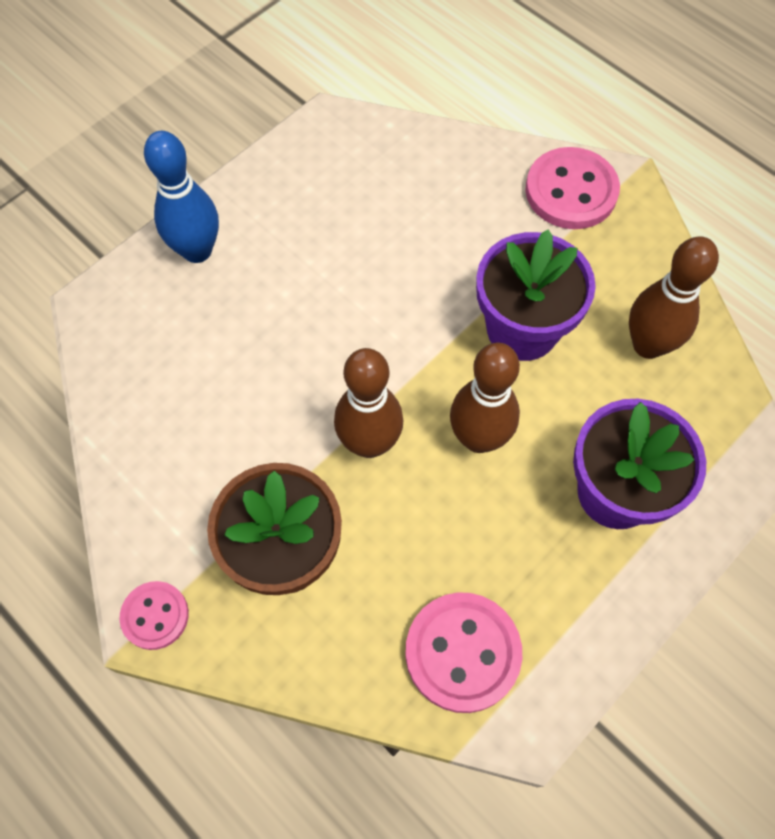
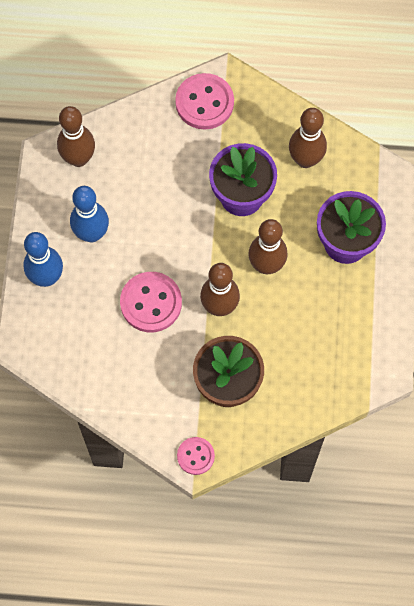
camera: 40 degrees left, 5 degrees up
(296, 240) = (92, 233): none -> blue bowling pin
(361, 150) = (78, 158): none -> brown bowling pin
(462, 653) = (338, 364): pink button -> pink button (151, 303)

